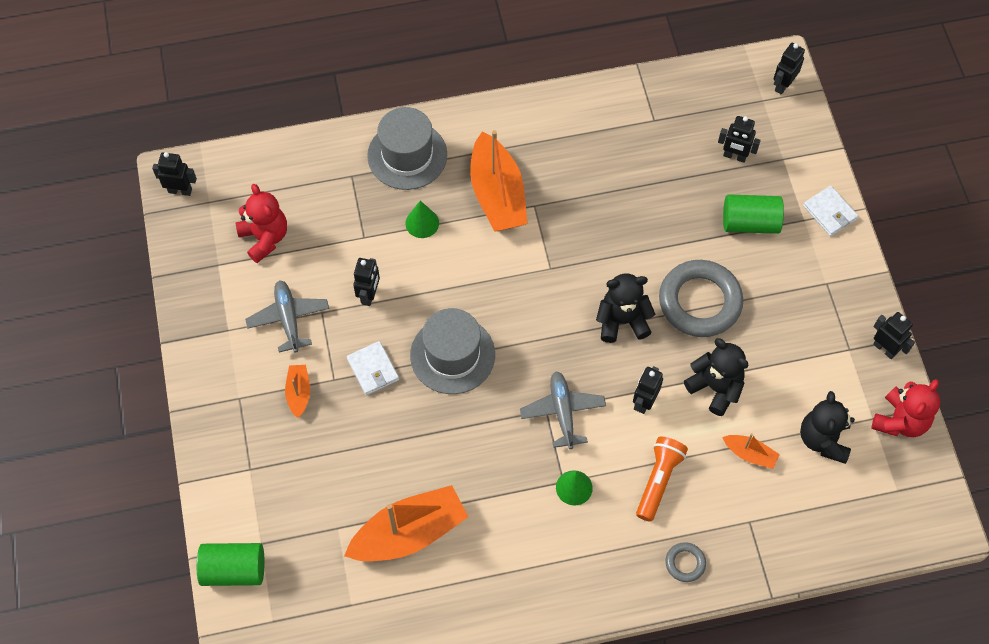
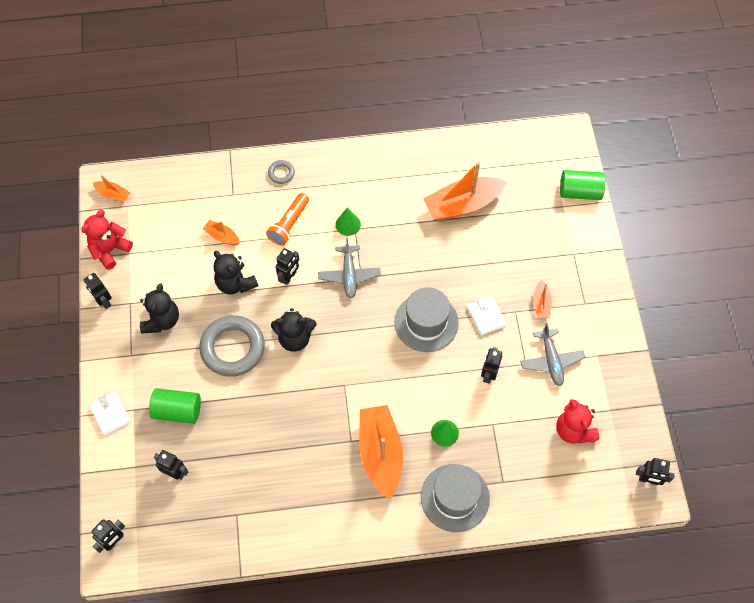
camera: 175 degrees left, 0 degrees up
(823, 439) = (168, 242): black teddy bear -> black teddy bear (162, 320)
(924, 506) = (113, 194): none -> orange boat

